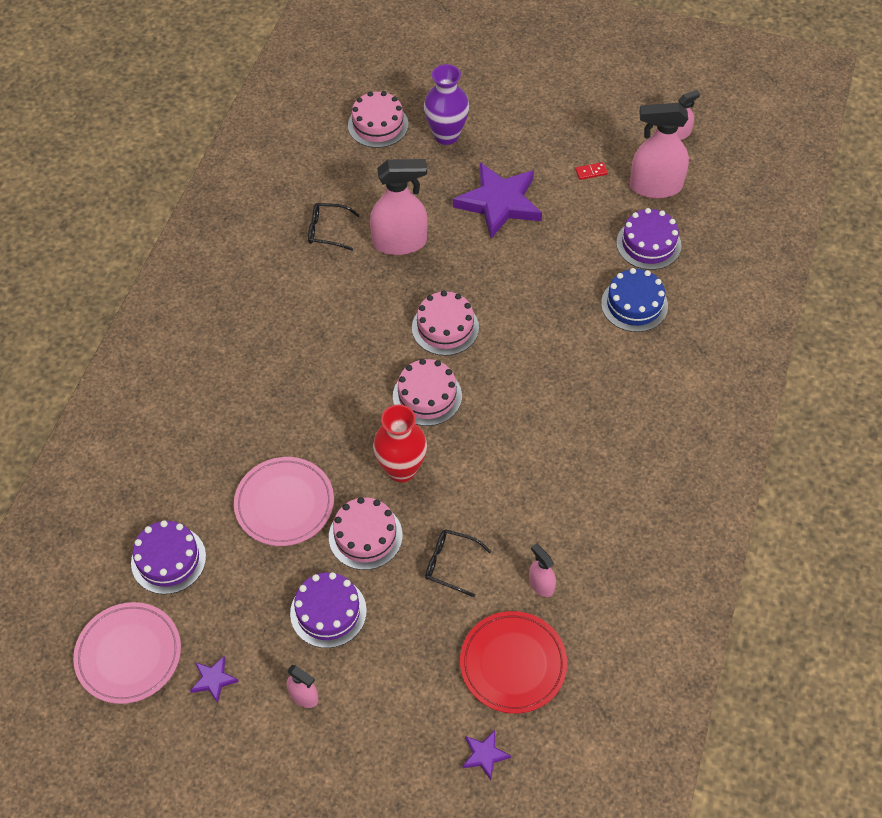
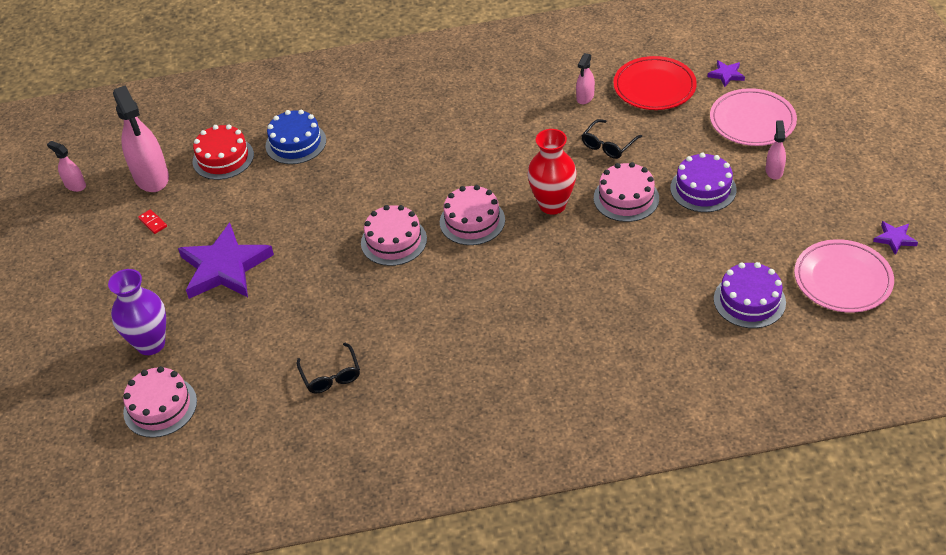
camera: 115 degrees left, 10 degrees down
(213, 680) = (811, 222): purple star -> purple star (894, 239)
(284, 504) = (640, 257): pink plate -> pink plate (752, 121)
(400, 242) = (314, 314): pink spray bottle -> none
(451, 564) = (608, 145): black glasses -> black glasses turned 45 degrees clockwise
(648, 244) = (223, 158): purple cake -> red cake

